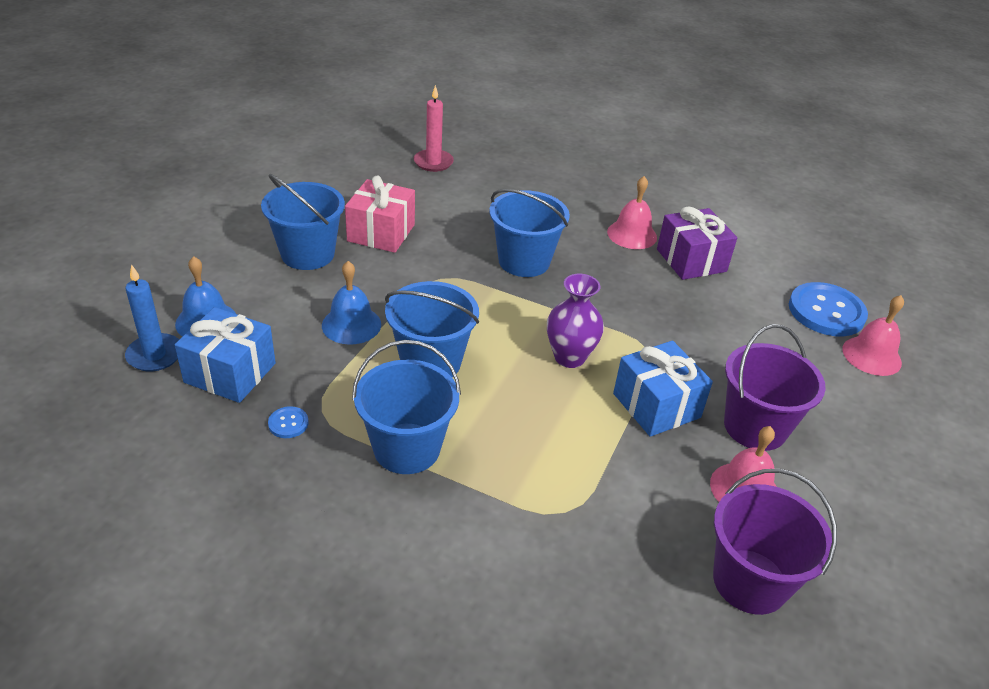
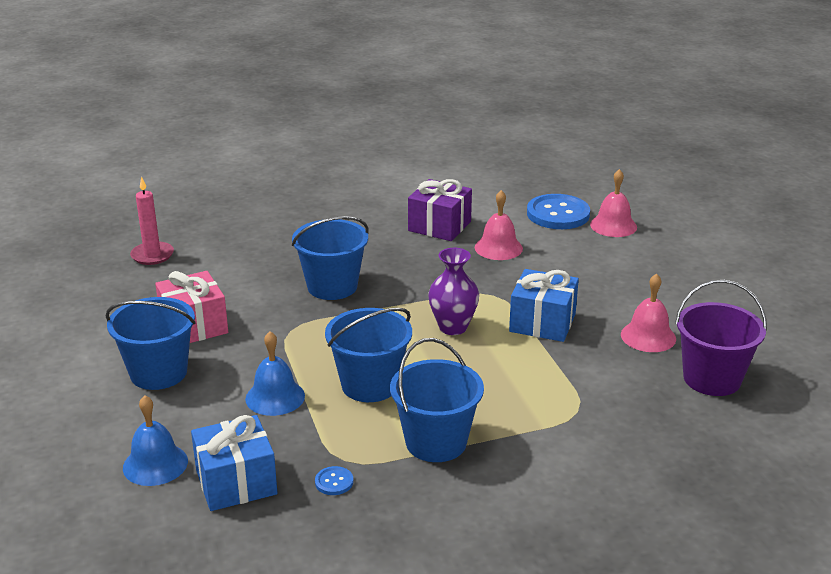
camera: 40 degrees left, 10 degrees down
(155, 355) = (153, 511): blue candle -> none
(632, 234) = (378, 230): pink bell -> pink bell (498, 248)
(755, 427) = (609, 301): purple bucket -> none

